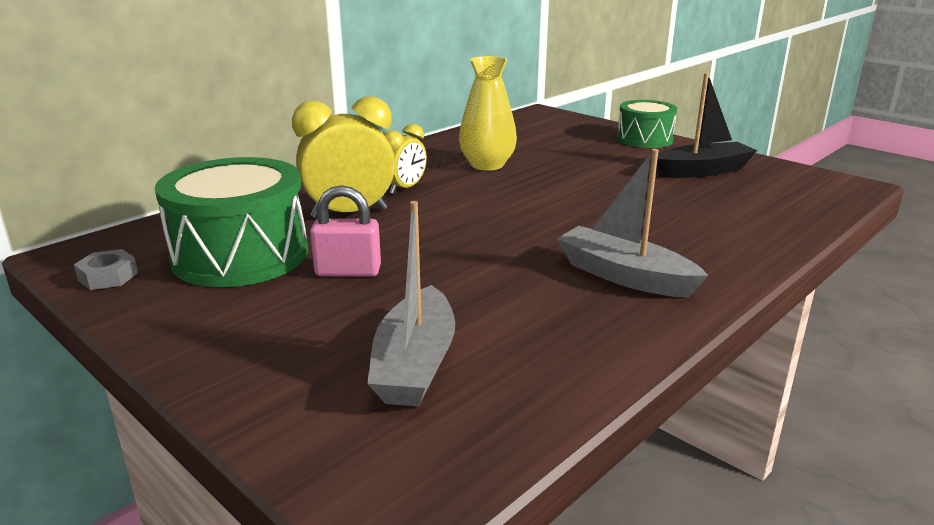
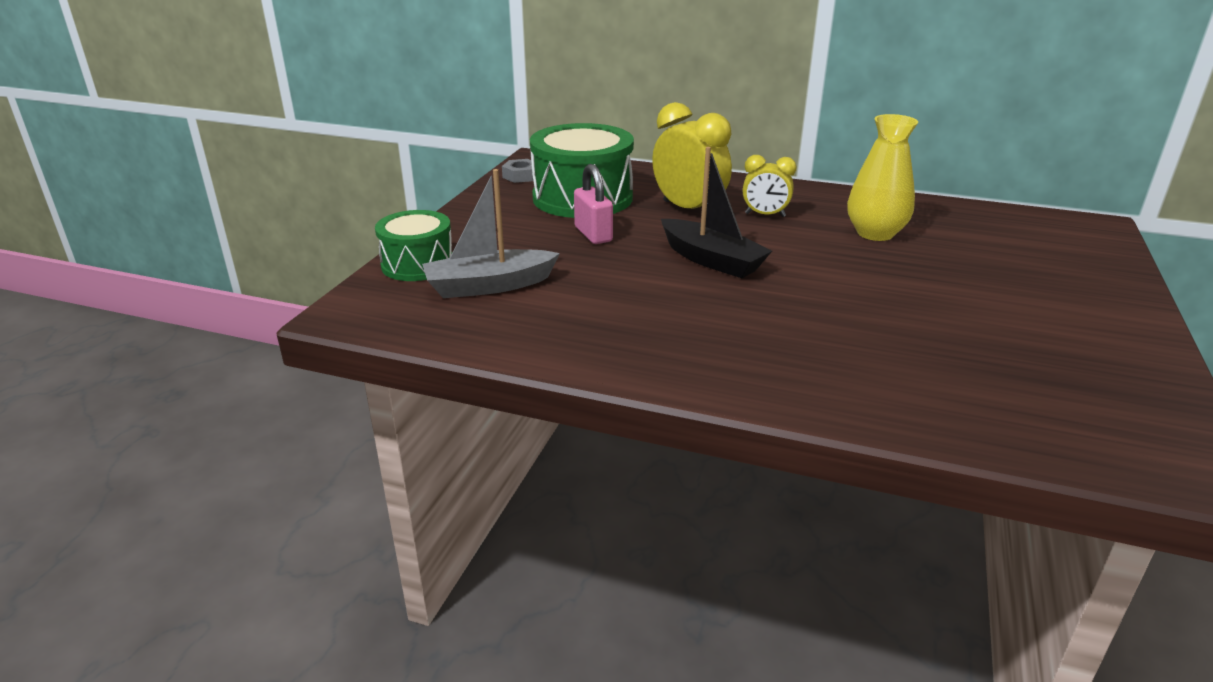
camera: 65 degrees right, 5 degrees up
(624, 276) = (697, 339): grey boat -> none
(644, 139) = (1114, 298): green drum -> green drum (418, 264)
(702, 171) = (1056, 349): black boat -> black boat (711, 260)

